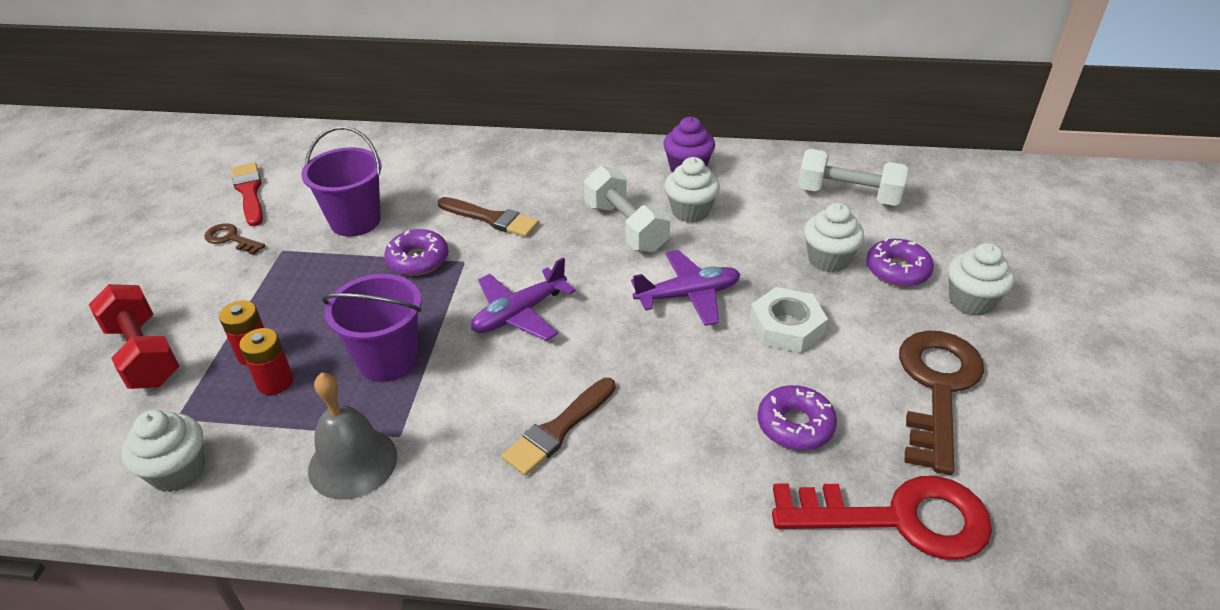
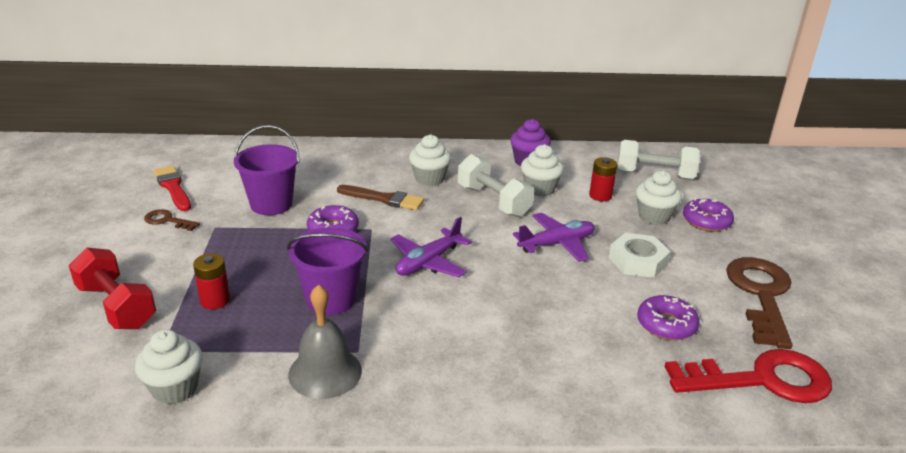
camera: 10 degrees left, 10 degrees down
(275, 382) = (239, 320): red battery -> red battery (600, 196)
(558, 429) = (486, 338): brown brush -> none
(970, 301) = (765, 239): white cupcake -> white cupcake (429, 179)

